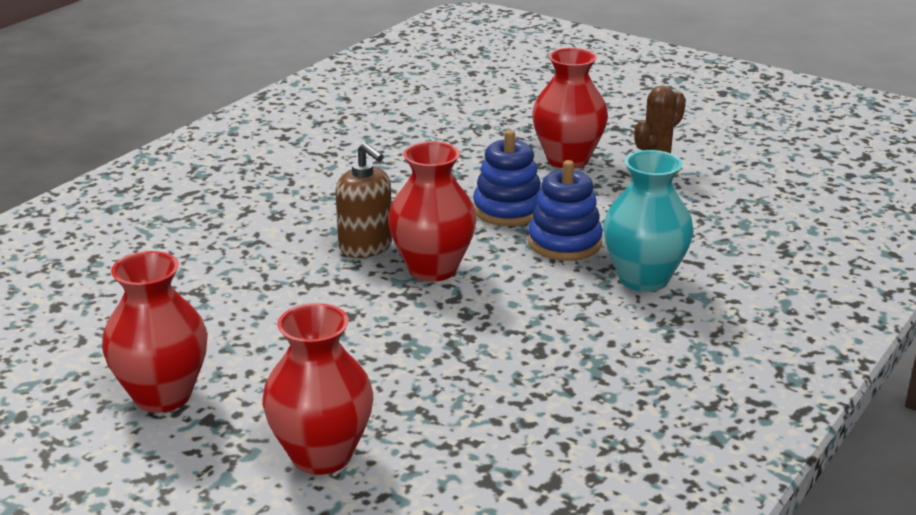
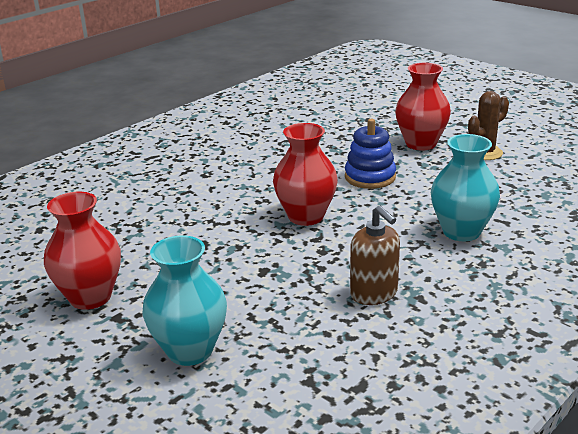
camera: 10 degrees right, 0 degrees up
(321, 455) = (190, 350): red vase -> turquoise vase
(366, 247) = (262, 199): brown soap dispenser -> brown soap dispenser (374, 293)
(564, 243) = (406, 202): blue stacking toy -> none

